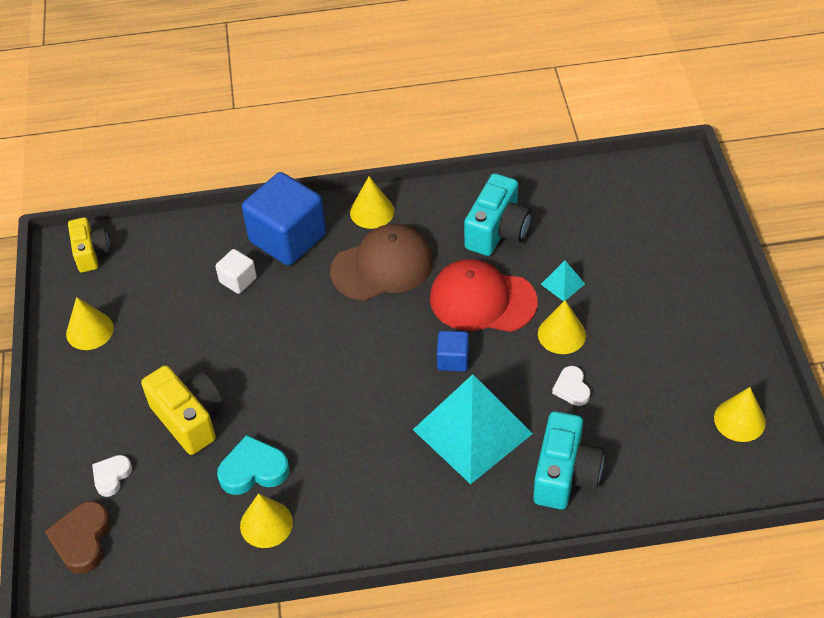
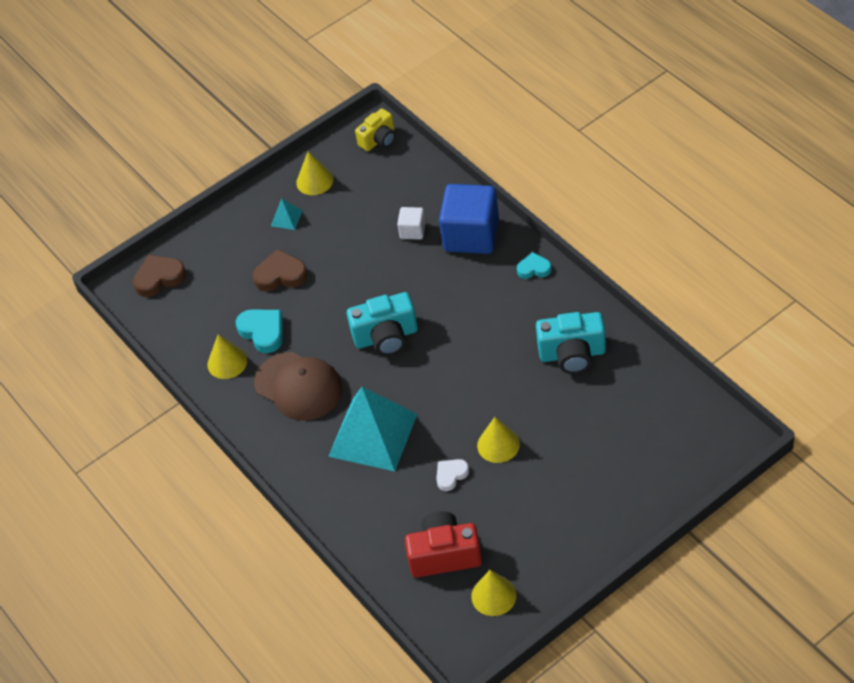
camera: 65 degrees right, 0 degrees up
(111, 476) = (212, 263): white heart -> none
(189, 418) = (280, 275): yellow camera -> brown heart
(372, 211) = (534, 268): yellow cone -> turquoise heart
(382, 266) = (485, 304): brown cap -> brown cap (298, 386)
(453, 359) = (428, 391): blue cube -> none
(482, 300) = (496, 380): red cap -> none
(562, 284) = (549, 421): turquoise pyramid -> turquoise pyramid (286, 218)
(565, 474) = (371, 507): turquoise camera -> turquoise camera (386, 337)
(665, 438) = (444, 555): none -> red camera

